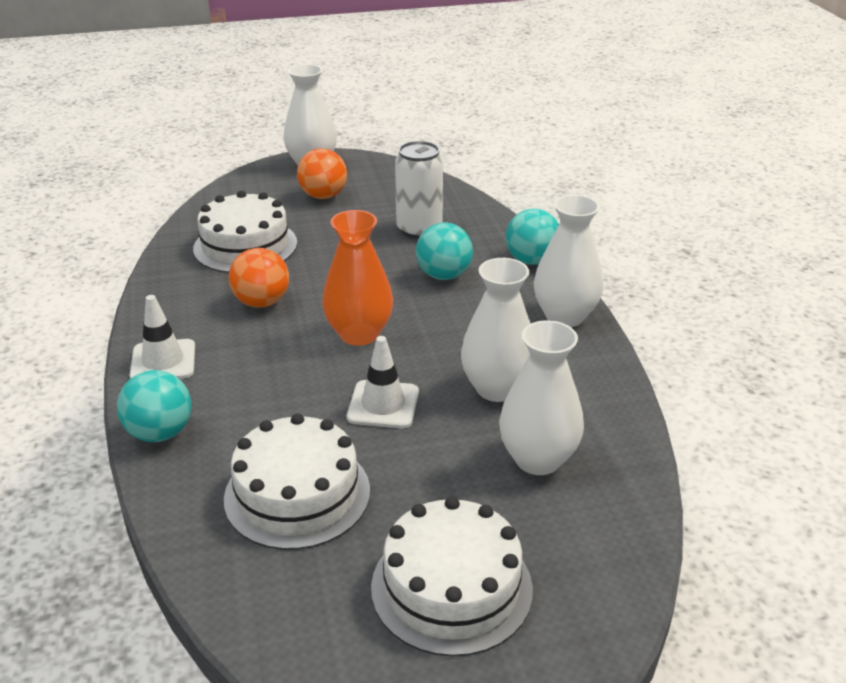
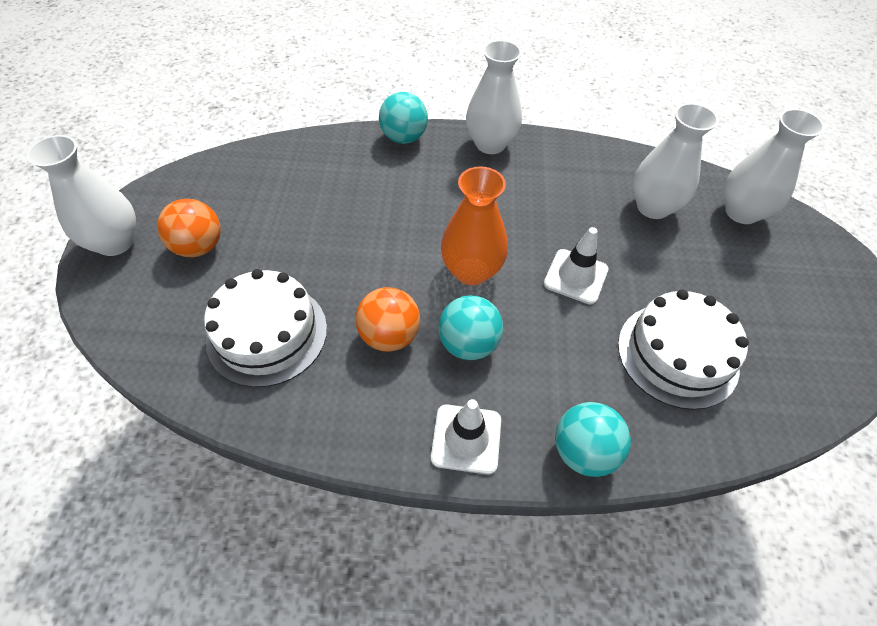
camera: 75 degrees left, 20 degrees up
(419, 229) = (314, 191): white can -> none
(443, 275) = (402, 194): turquoise ball -> turquoise ball (468, 344)
(451, 587) = (773, 284): white cake -> none
(497, 388) = (570, 205): white vase -> white vase (741, 212)

